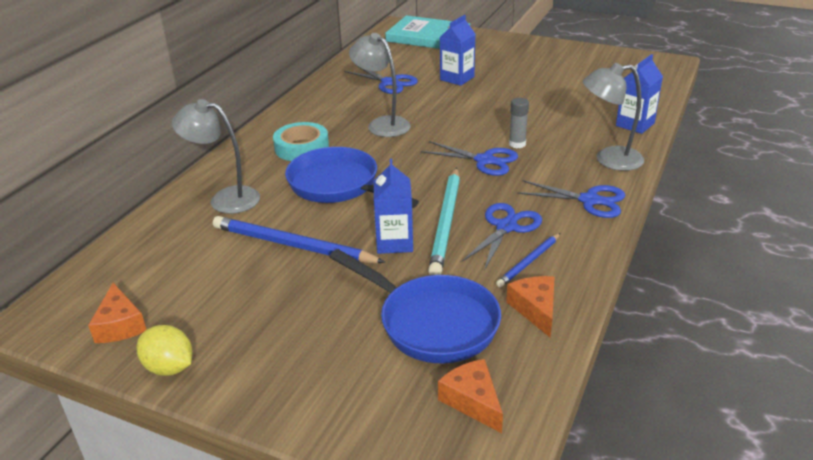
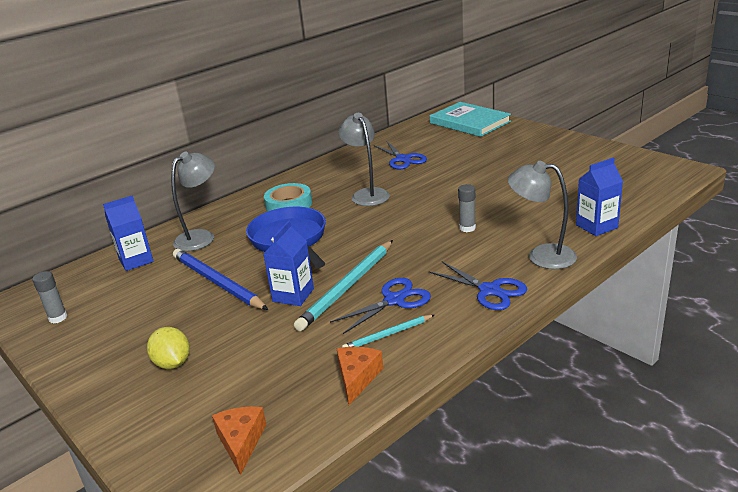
camera: 25 degrees right, 5 degrees down
(120, 325) = (58, 318): orange cheese -> grey glue stick
(169, 367) = (61, 357): yellow lemon -> yellow lemon (173, 363)
(225, 199) = (201, 237): grey lamp -> grey lamp turned 90 degrees clockwise
(431, 323) = (265, 368): blue pan -> none
(457, 78) = (464, 162): blue carton -> blue carton (136, 260)
(484, 160) = (426, 238): blue scissors -> none
(529, 262) = (387, 335): blue pencil -> turquoise pencil

